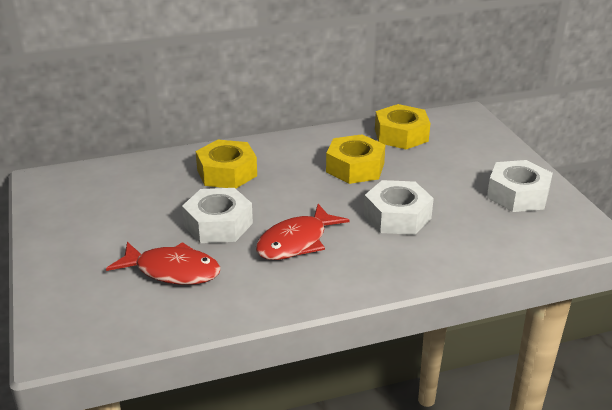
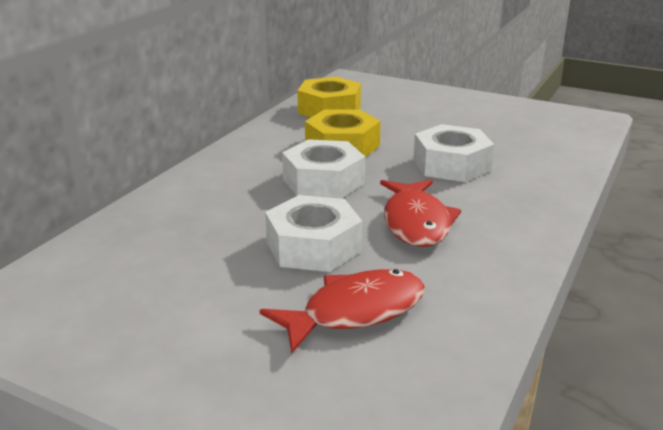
camera: 45 degrees left, 5 degrees down
(227, 173) = (226, 200): yellow nut -> none
(518, 195) = (497, 115): white nut -> white nut (323, 181)

